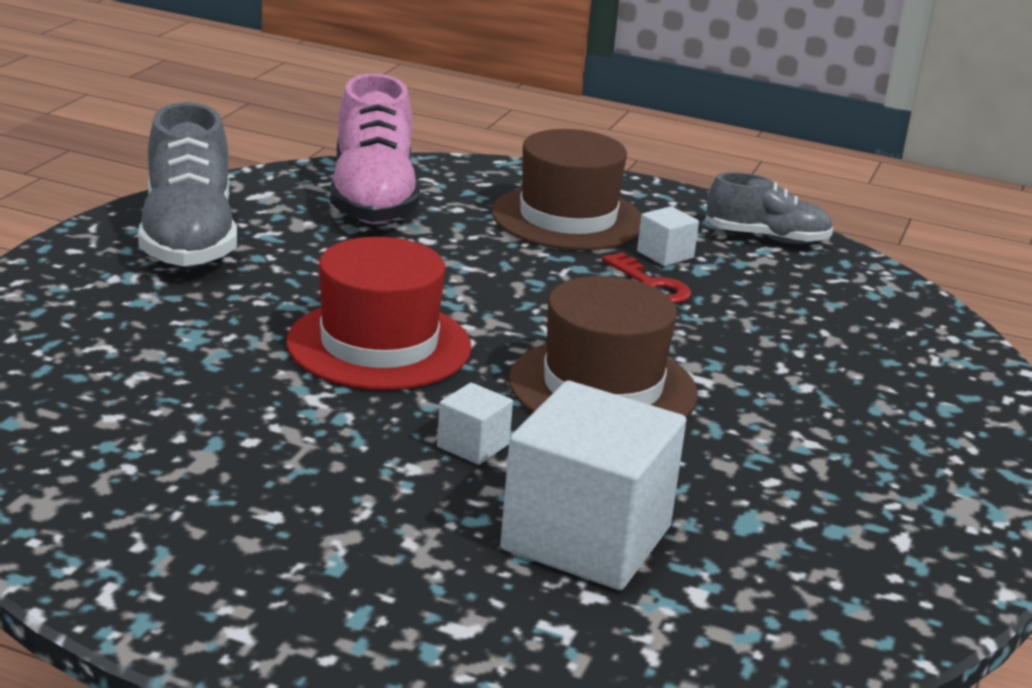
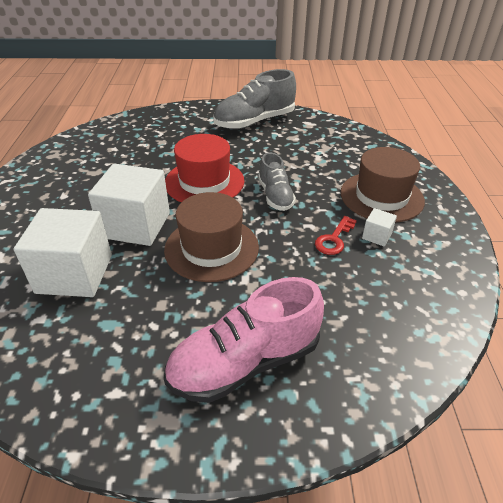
camera: 70 degrees right, 15 degrees up
(373, 199) = (335, 145): pink shoe -> pink shoe (245, 362)
(473, 445) = (136, 225): white cube -> white cube, size x2.30
(767, 238) = (445, 269): grey shoe -> grey shoe (275, 196)

